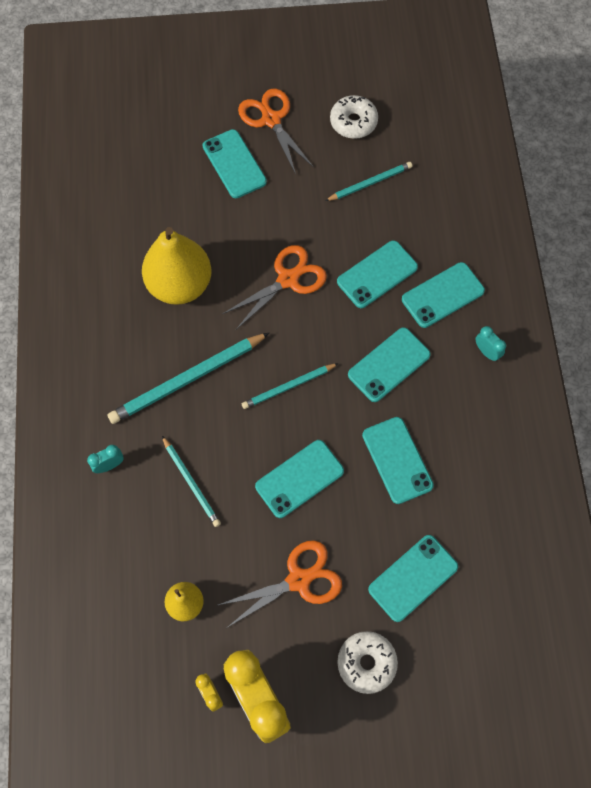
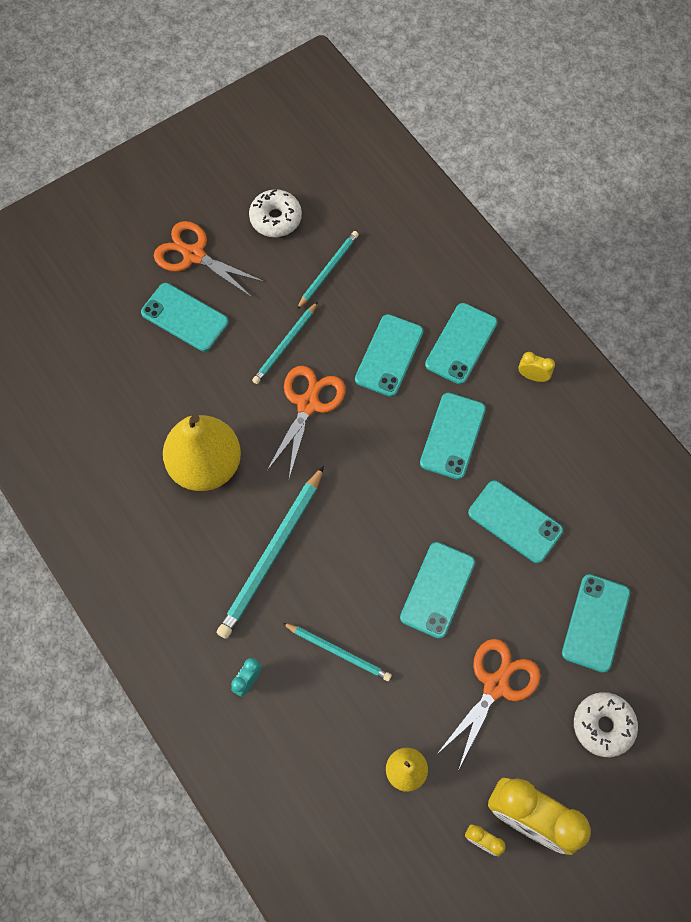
camera: 30 degrees left, 0 degrees up
(288, 387) = (373, 508): turquoise pencil -> turquoise pencil (285, 345)
(486, 352) = (532, 376): turquoise clock -> yellow clock

